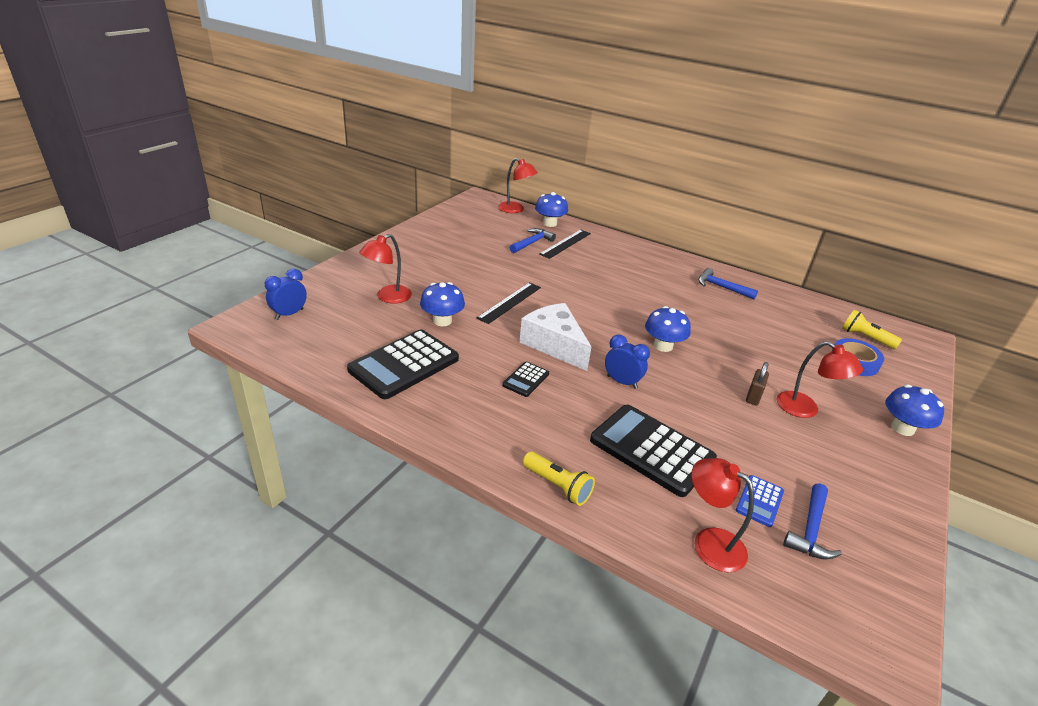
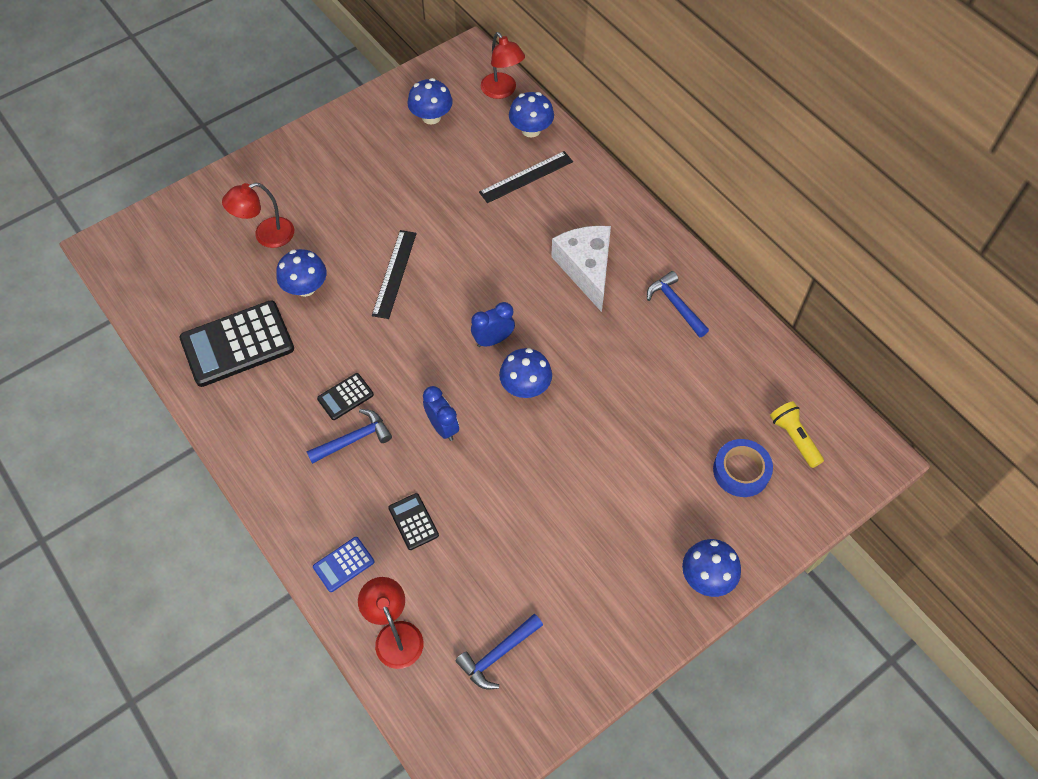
camera: 25 degrees right, 25 degrees up
(289, 314) = (158, 241): blue clock -> blue clock (493, 340)
(475, 225) = (431, 117): none -> blue mushroom
(509, 302) = (394, 273): black ruler -> black ruler turned 45 degrees counterclockwise
(532, 243) = (483, 167): blue hammer -> blue hammer (353, 439)
(554, 344) = (404, 354): white cheese -> white cheese (586, 269)
(557, 486) = (300, 534): yellow flashlight -> none
(651, 450) = (413, 522): black calculator -> black calculator, size x0.47
(753, 397) = (572, 487): brown padlock -> none
(759, 501) = (474, 610): blue calculator -> blue calculator (343, 564)
(805, 409) = (617, 520): red lamp -> none

